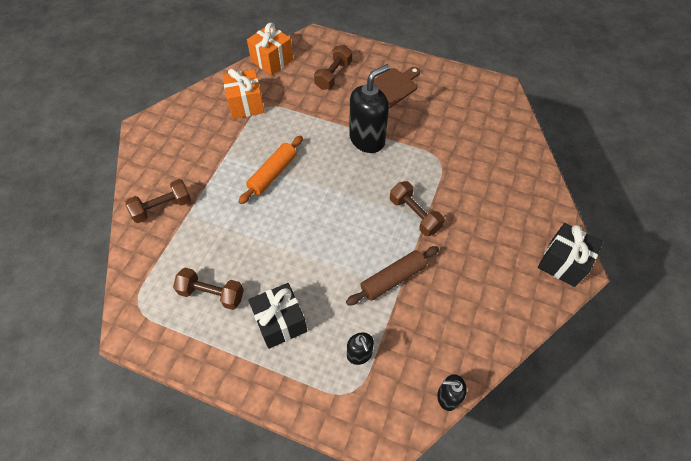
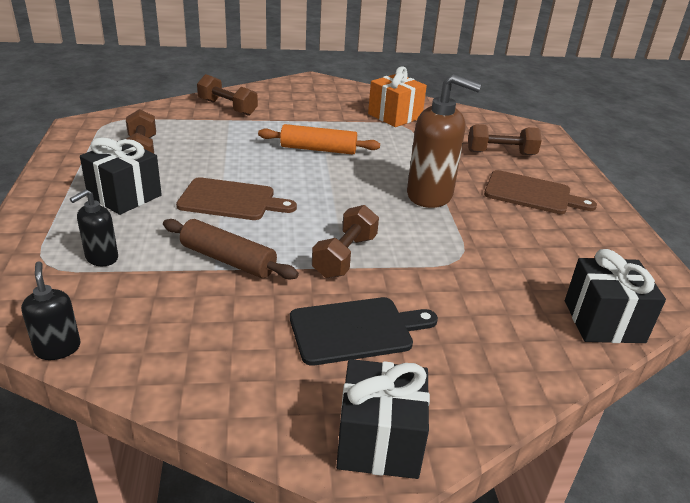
camera: 60 degrees right, 25 degrees down
(272, 60) = (472, 116): orange gift -> none
(319, 254) = (231, 200): none -> brown cutting board
(367, 140) = (430, 195): black soap dispenser -> brown soap dispenser
(483, 238) = (356, 330): none -> black cutting board
(513, 130) = (603, 321): none -> black gift

